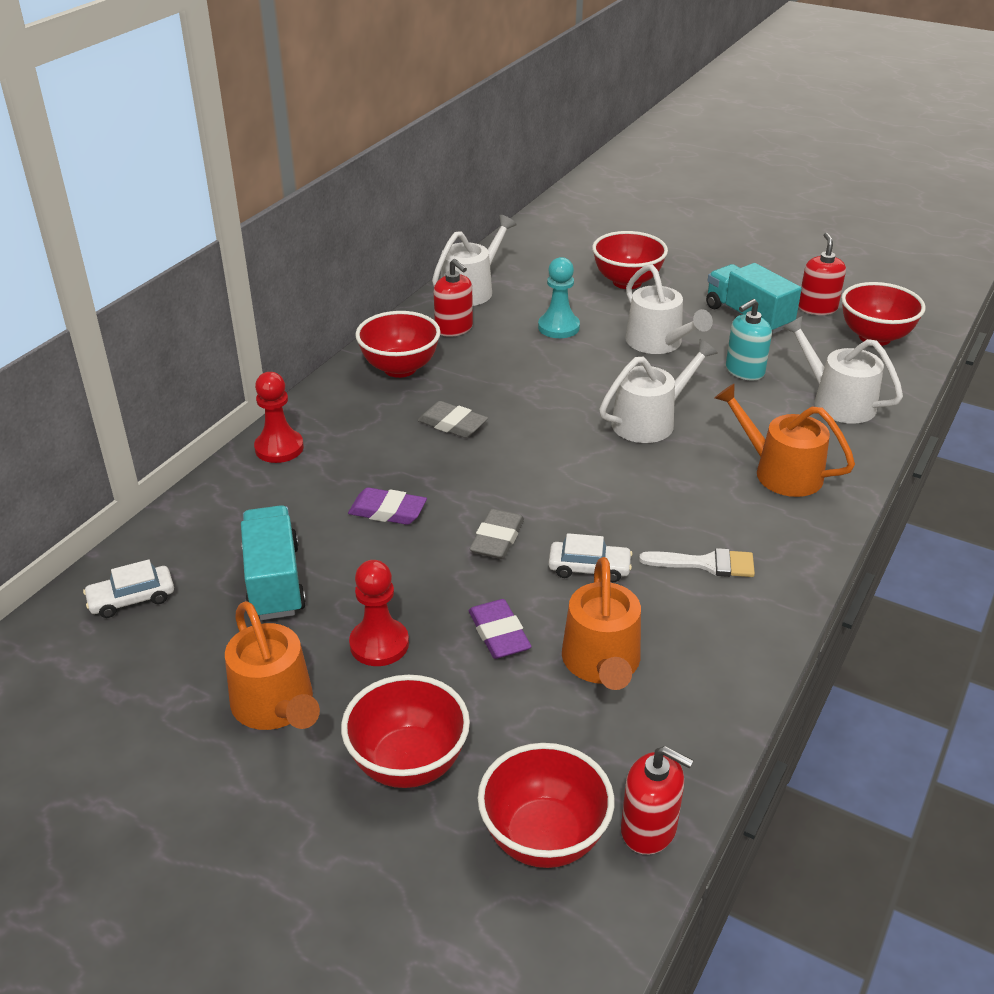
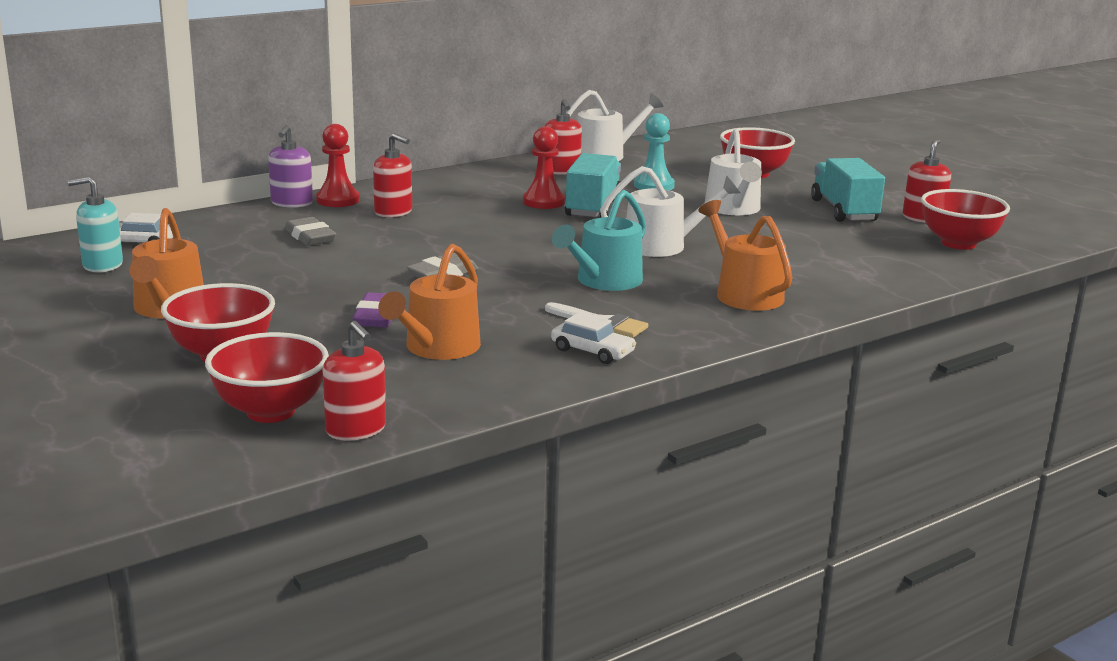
camera: 25 degrees right, 15 degrees down
(235, 469) = (292, 203): none -> purple soap dispenser
(274, 582) = (246, 257): turquoise truck -> turquoise truck (593, 207)
(355, 450) = (393, 212): none -> red soap dispenser
(379, 644) = (280, 300): red pawn -> red pawn (543, 202)
(387, 511) = (376, 244): purple eraser -> none
(400, 368) = (487, 181): red bowl -> none
(452, 424) = (489, 215): grey eraser -> grey eraser (310, 237)
(589, 568) = (496, 303): white car -> white car (592, 351)
(650, 496) = (604, 281): none -> turquoise watering can
(744, 371) = (794, 237): turquoise soap dispenser -> turquoise soap dispenser (102, 265)
(837, 402) = (861, 269): white watering can -> none

